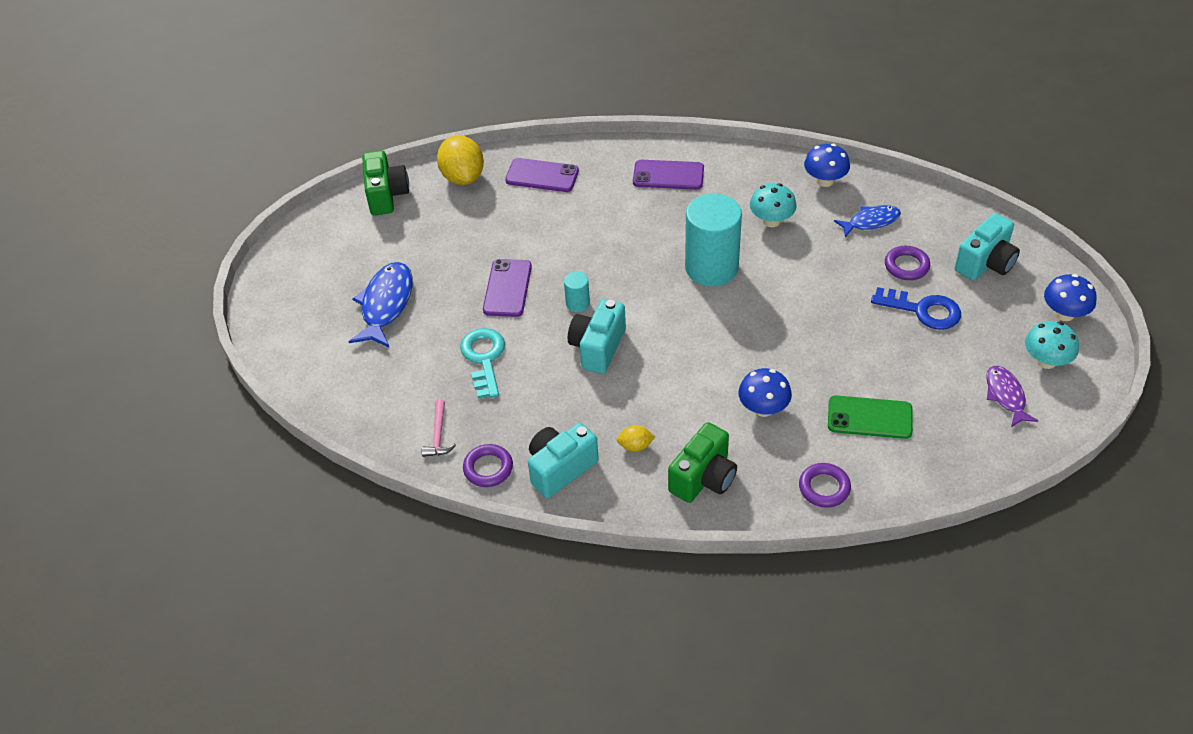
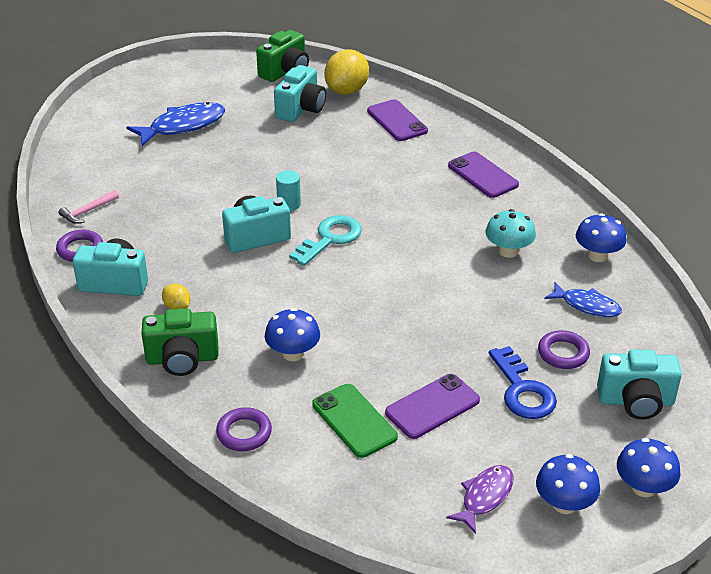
camera: 45 degrees right, 10 degrees down
(455, 219) = (301, 109): none -> turquoise camera
(484, 358) = (182, 192): turquoise key -> turquoise key (330, 239)
(507, 288) = (263, 166): purple phone -> purple phone (432, 406)
(711, 268) = (412, 248): turquoise cylinder -> none
(1046, 361) = (564, 504): turquoise mushroom -> blue mushroom

